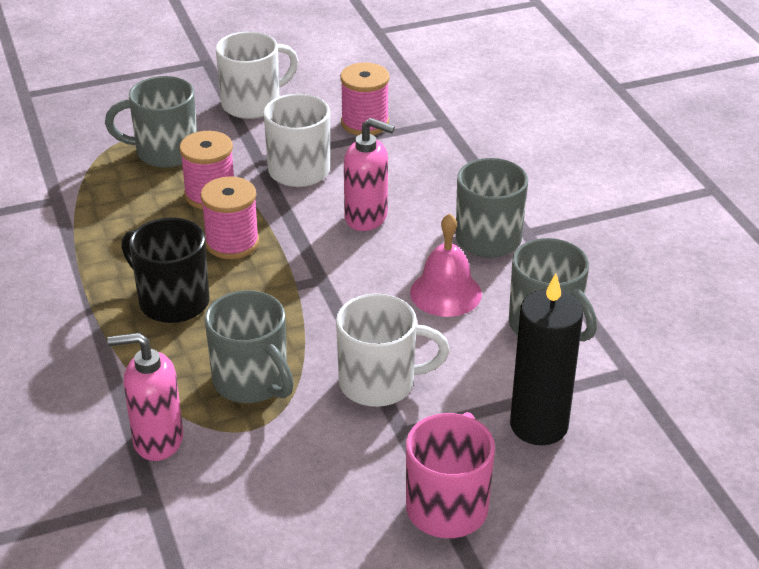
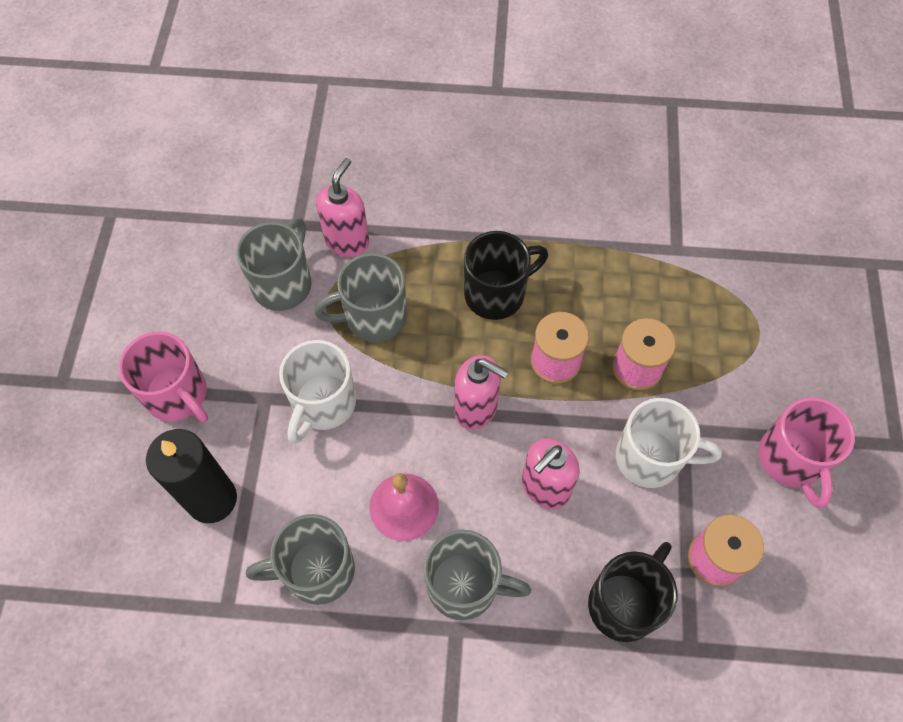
camera: 115 degrees right, 25 degrees up
(165, 152) = (724, 352): grey mug -> grey mug (283, 284)
(253, 104) = (791, 460): white mug -> pink mug
(315, 277) = (476, 408): none -> pink soap dispenser
(435, 156) = (624, 603): none -> black mug

